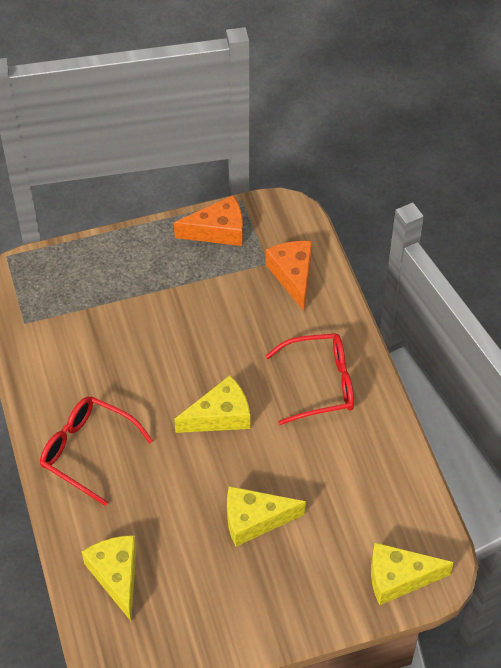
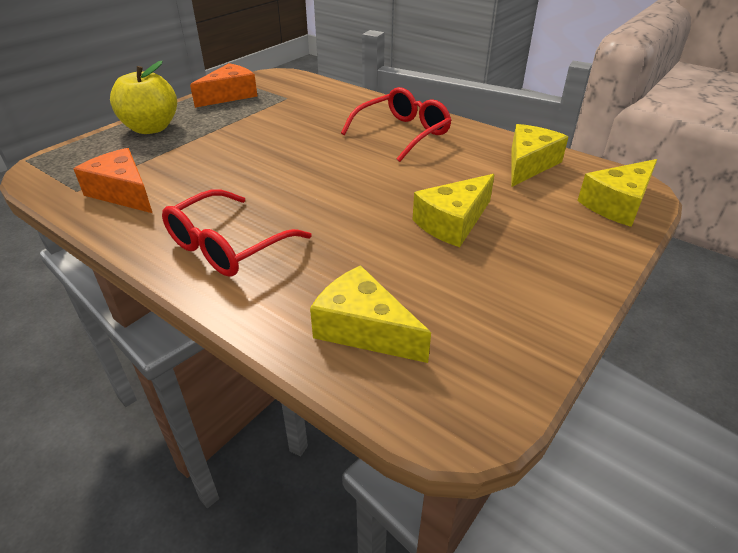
camera: 35 degrees left, 15 degrees down
(87, 451) = (227, 246): red glasses -> red glasses turned 45 degrees counterclockwise
(119, 256) = (151, 128): none -> yellow apple
(220, 416) = (340, 176): yellow cheese -> yellow cheese (529, 164)
(293, 276) = (314, 97): orange cheese -> orange cheese (123, 193)

